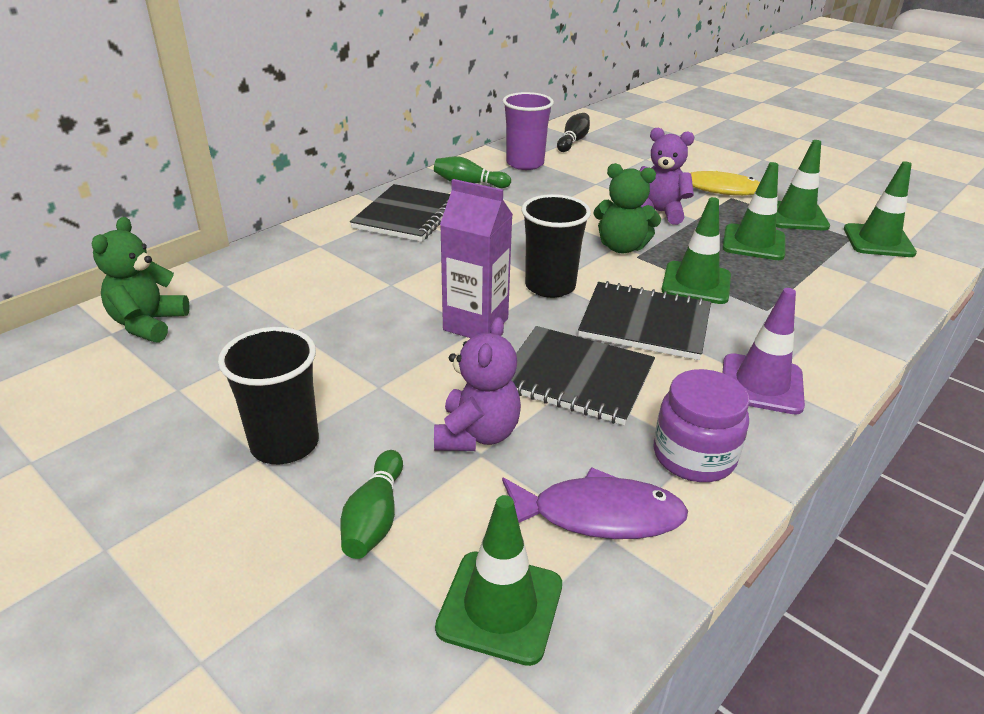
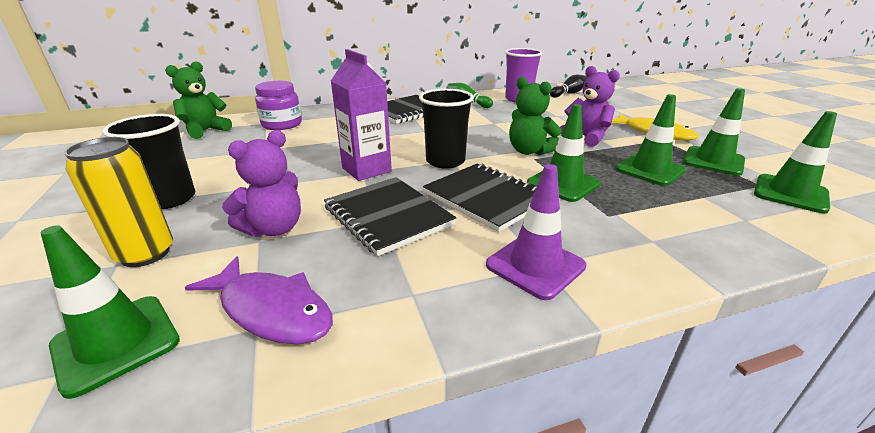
camera: 30 degrees right, 5 degrees down
(375, 517) = (145, 254): green bowling pin -> yellow can
(694, 456) = (403, 297): purple jar -> purple jar (282, 124)

